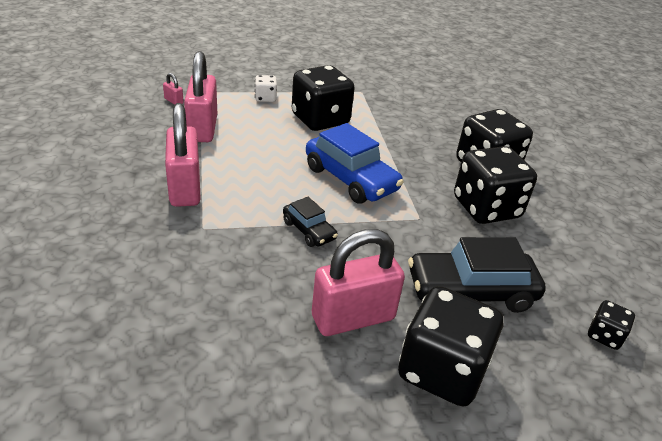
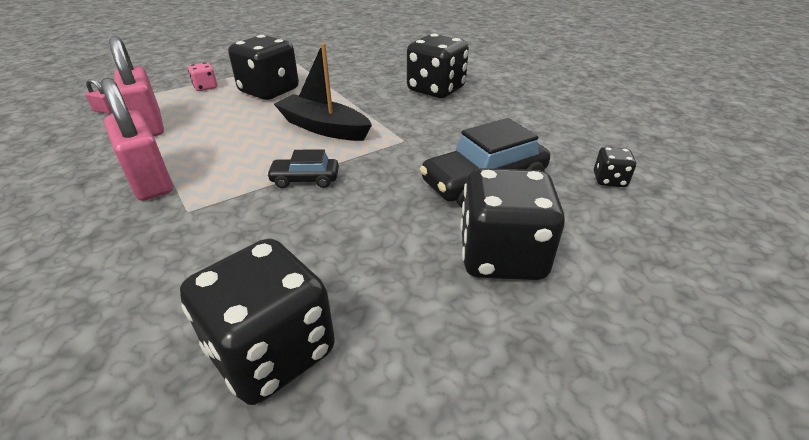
camera: 20 degrees left, 0 degrees up
(265, 98) = (206, 87): white dice -> pink dice
(309, 230) = (305, 179): black car -> black car turned 150 degrees clockwise
(351, 179) = (323, 128): blue car -> black boat
(353, 317) = (391, 240): pink padlock -> none
(486, 208) = (455, 118): black dice -> black dice (272, 351)

